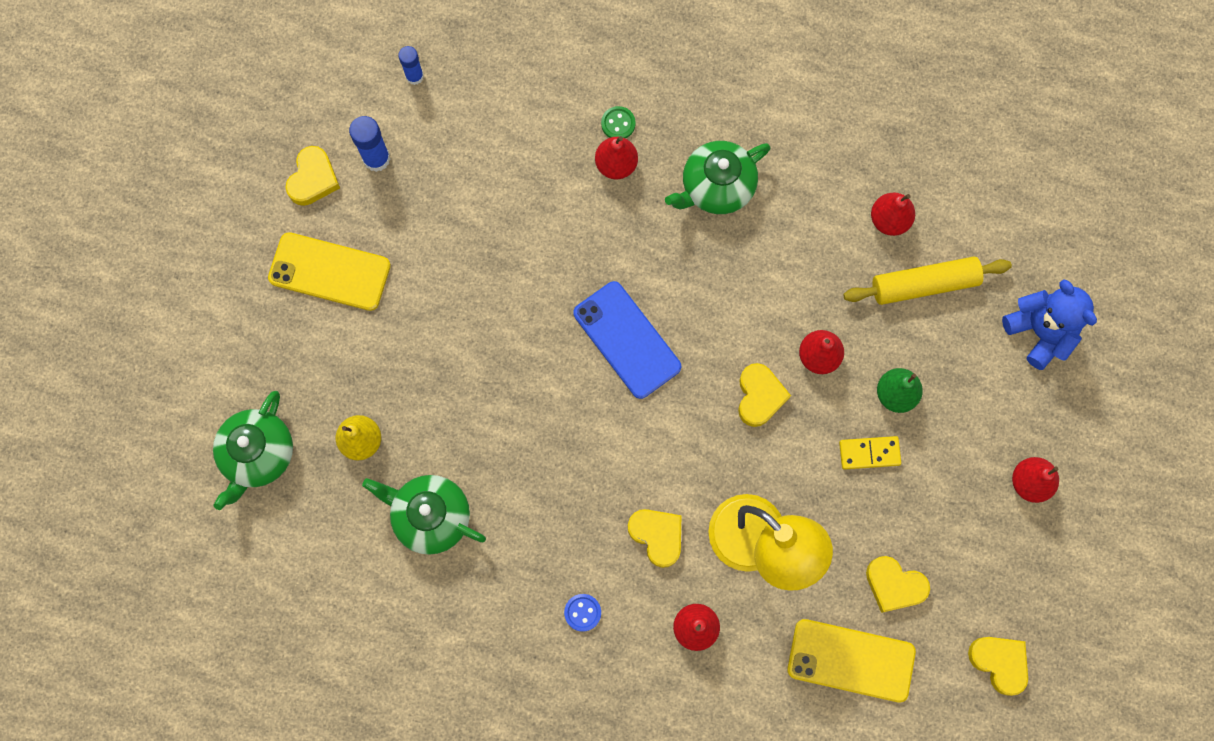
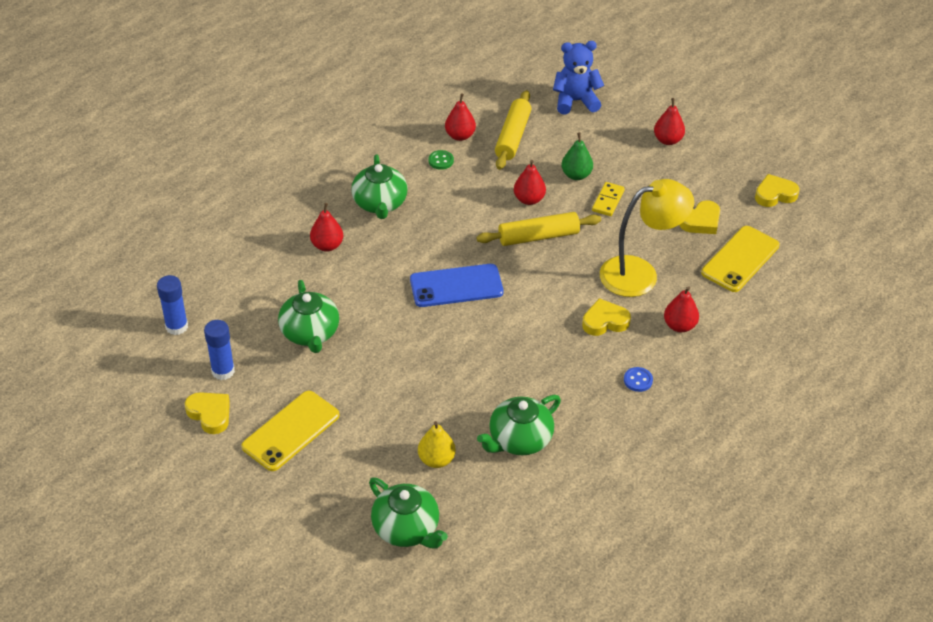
camera: 65 degrees left, 30 degrees down
(414, 76) = (176, 326): blue glue stick -> blue glue stick, size x1.50
(474, 218) = (310, 333): none -> green teapot
(618, 124) = (298, 234): green button -> green button (441, 161)
(759, 396) = (538, 236): yellow heart -> yellow rolling pin

